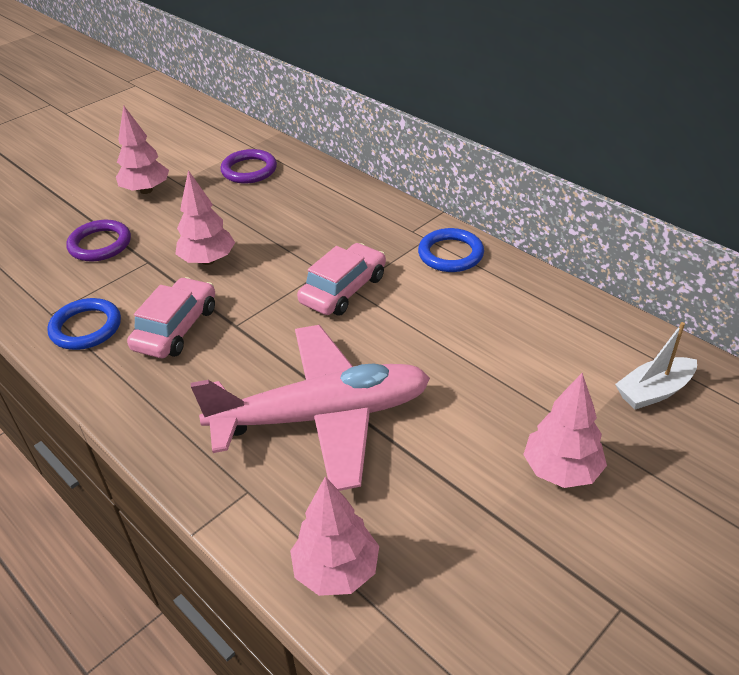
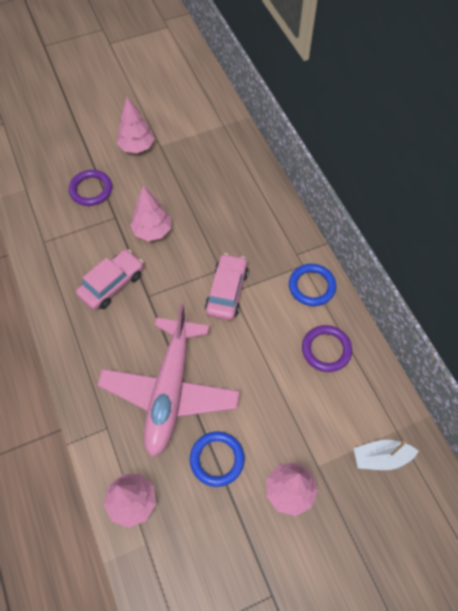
camera: 20 degrees right, 20 degrees up
(86, 328) = (60, 262): blue ring -> blue ring (217, 459)
(249, 170) = (212, 151): purple ring -> purple ring (326, 350)
(323, 416) = (170, 391): pink plane -> pink plane turned 90 degrees clockwise
(343, 289) = (227, 291): pink car -> pink car turned 45 degrees counterclockwise

